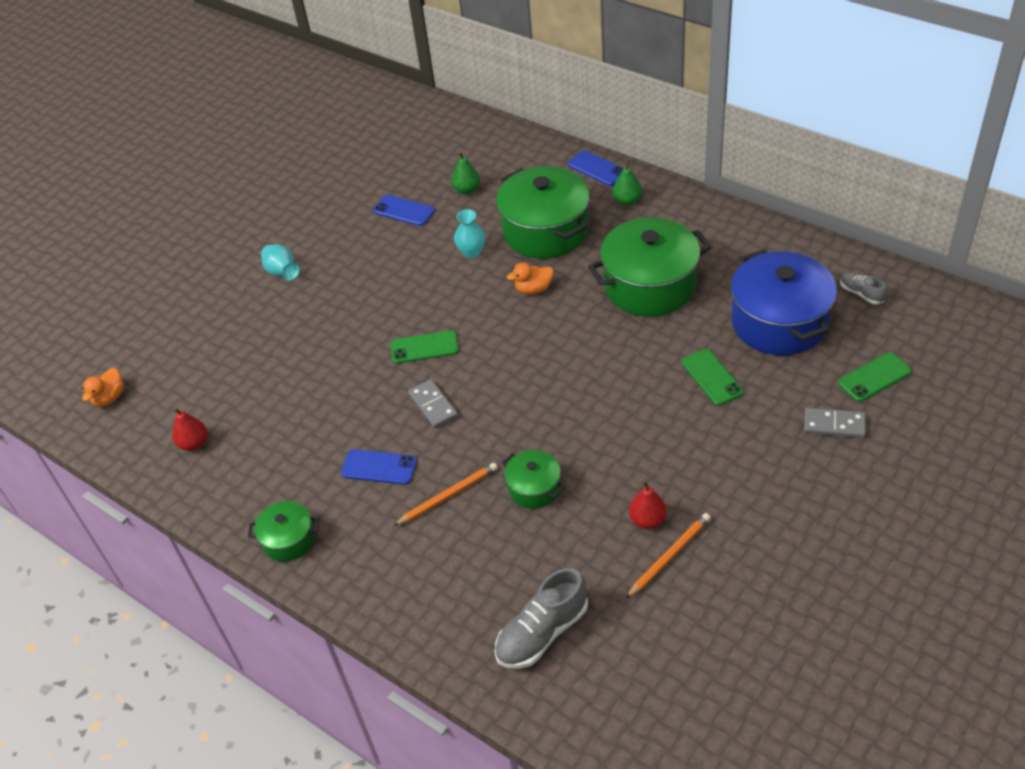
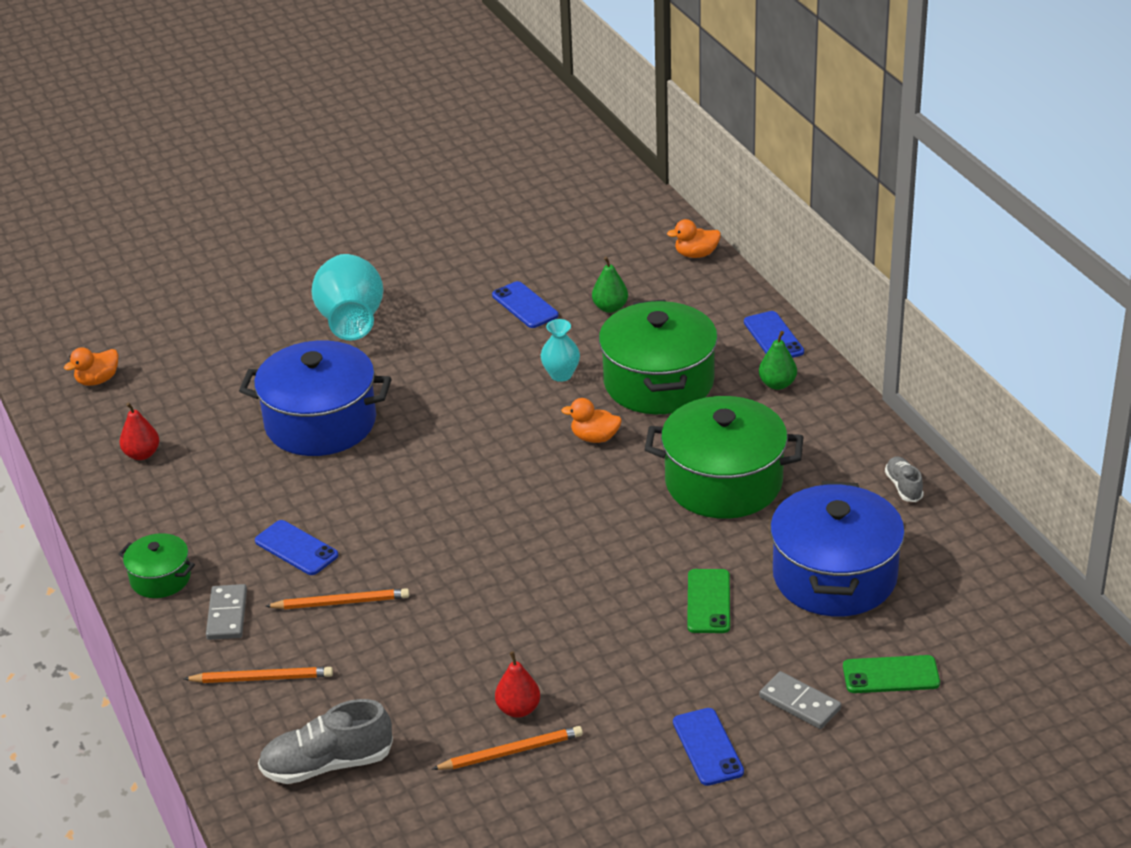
camera: 25 degrees right, 10 degrees down
(282, 272) = (351, 322): turquoise vase -> turquoise vase, size x1.88
(320, 360) = (320, 423): none -> blue pot
(424, 347) = (433, 452): green phone -> none
(433, 405) = (395, 512): grey domino -> grey domino (227, 615)
(435, 585) = (262, 678): none -> orange pencil
(496, 130) = (696, 254): none -> orange duck
(534, 488) = (430, 631): green pot -> none
(801, 486) = (707, 747): none -> blue phone
(861, 293) = (958, 583): grey shoe -> grey shoe (903, 486)

